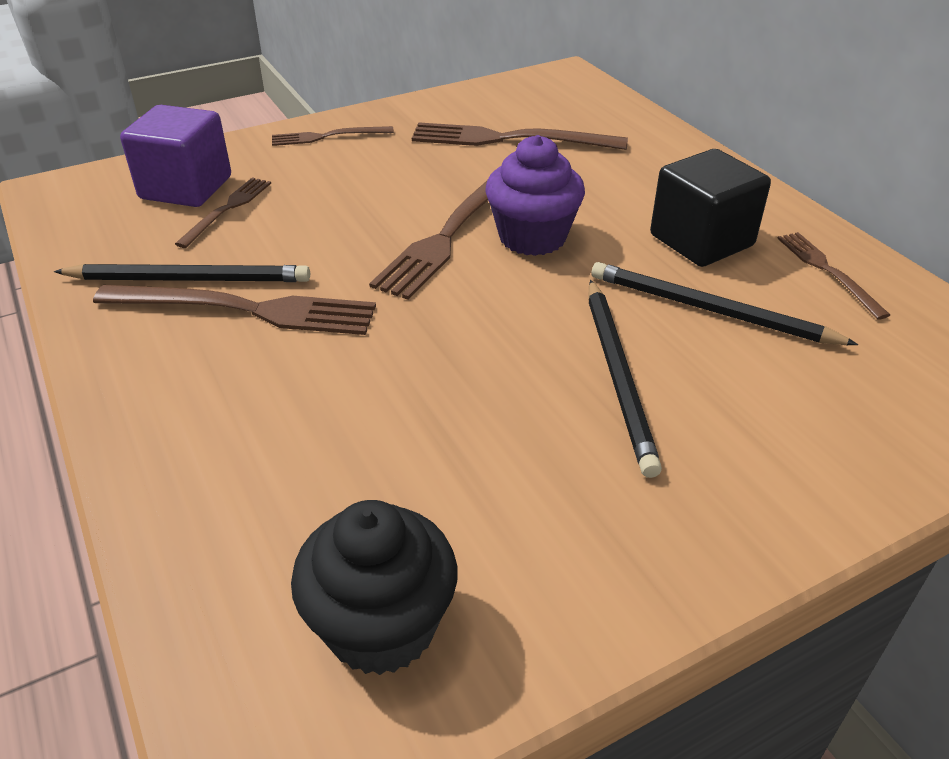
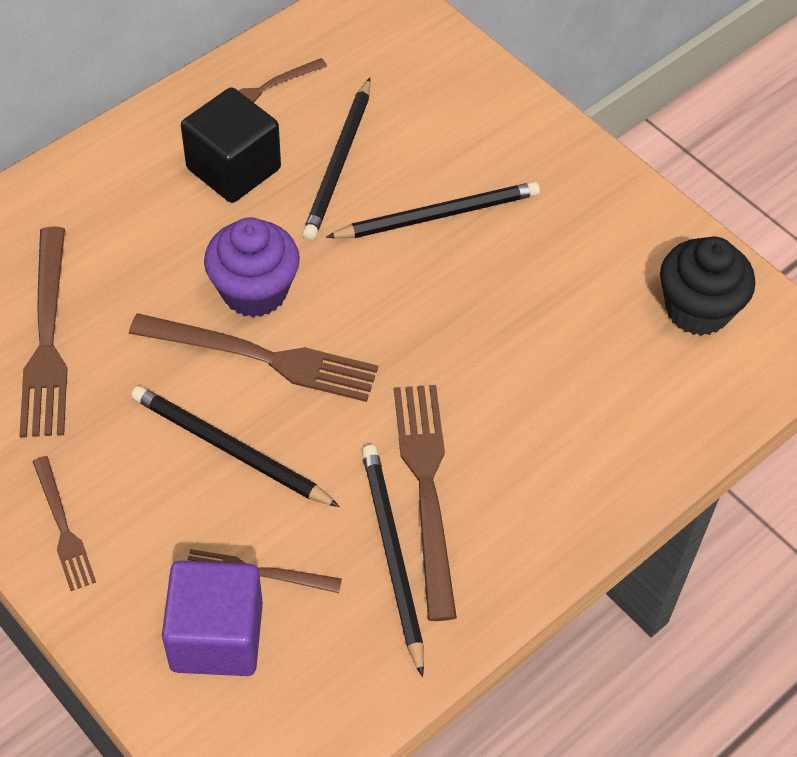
camera: 105 degrees left, 15 degrees up
(357, 208) = (230, 449): none -> black pencil

